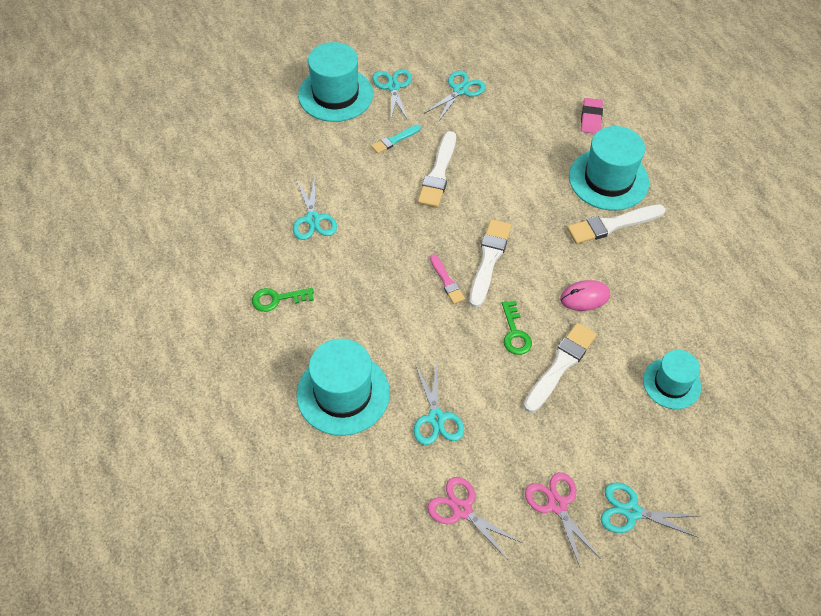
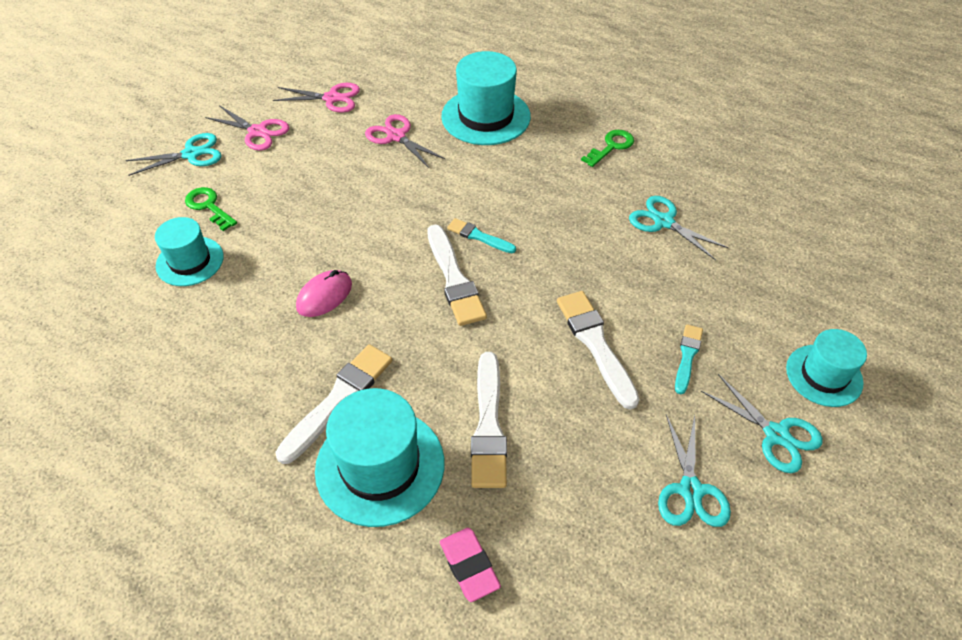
camera: 145 degrees right, 5 degrees down
(335, 94) = (824, 375): turquoise hat -> turquoise hat, size x0.63
(436, 418) = (396, 136): turquoise scissors -> pink scissors
(447, 281) = (479, 236): pink brush -> turquoise brush
(515, 333) = (375, 227): green key -> green key (208, 206)
(560, 365) = (312, 223): white brush -> white brush (488, 425)

